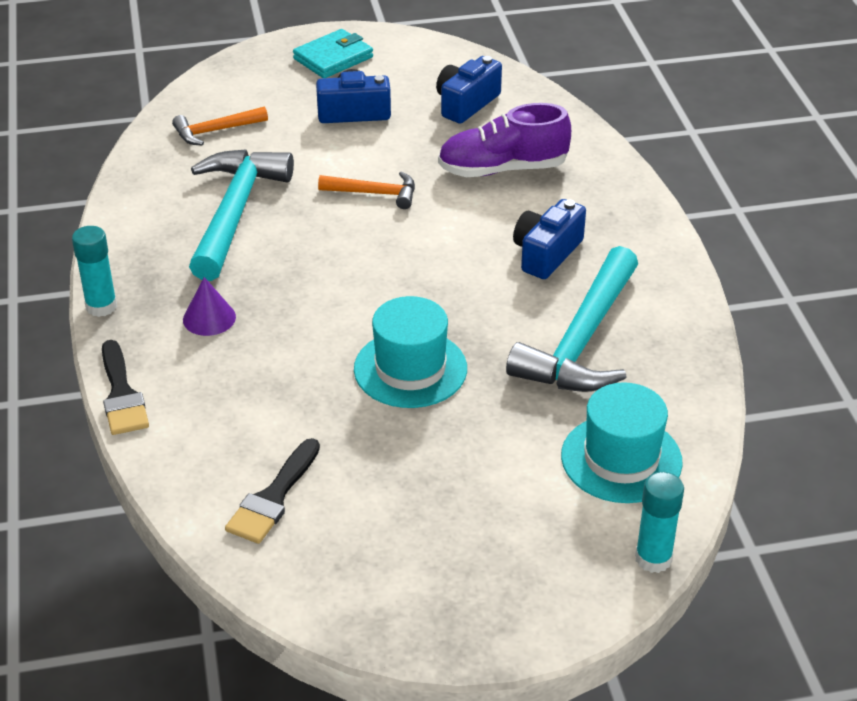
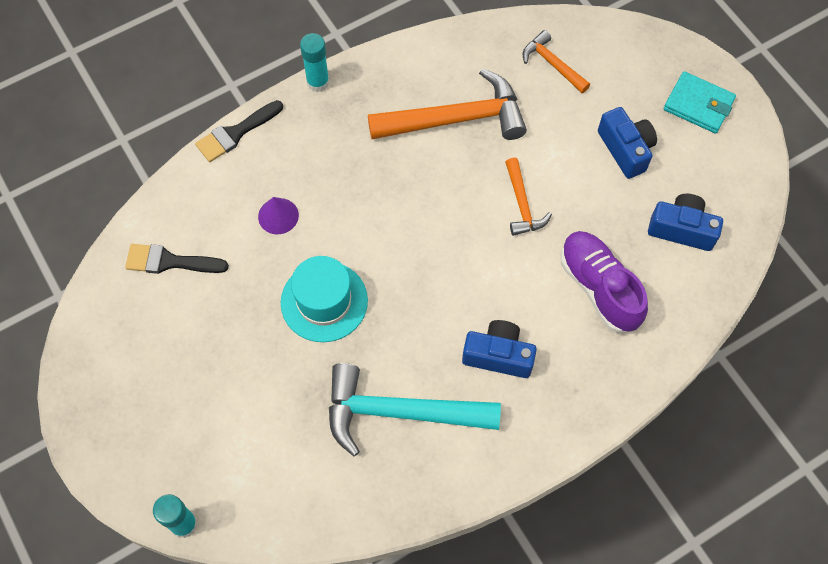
camera: 70 degrees right, 25 degrees up
(209, 318) = (330, 152): purple cone -> purple cone (278, 216)
(235, 213) = (456, 119): turquoise hammer -> orange hammer
(621, 459) = (277, 476): turquoise hat -> none

